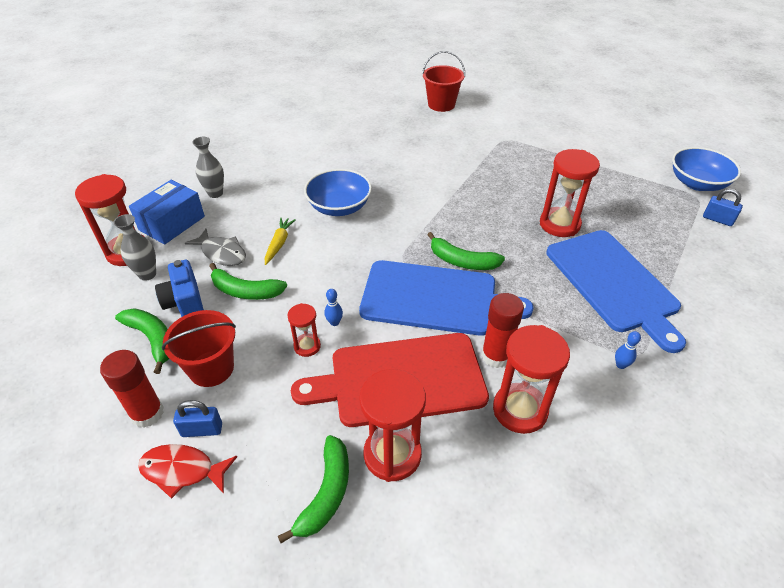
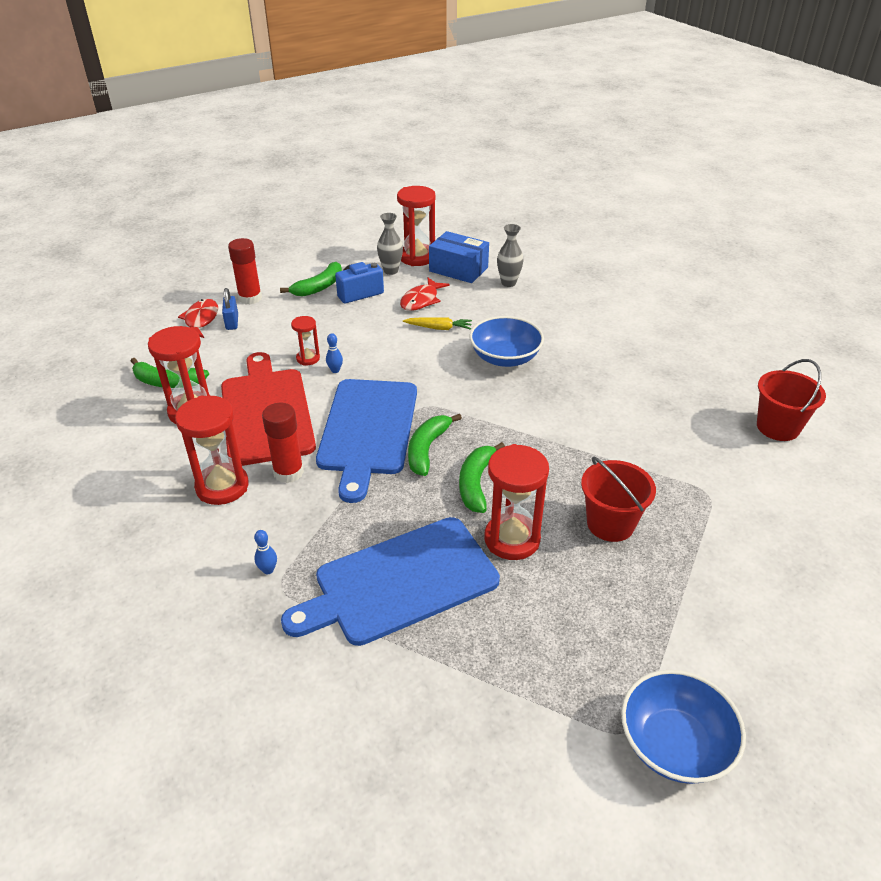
camera: 85 degrees right, 5 degrees down
(211, 368) = (288, 317): red bucket -> red bucket (610, 524)
(222, 253) = (421, 300): grey fish -> red fish
(245, 291) = (373, 319): green banana -> green banana (476, 483)
(717, 219) = (568, 749): blue padlock -> none

